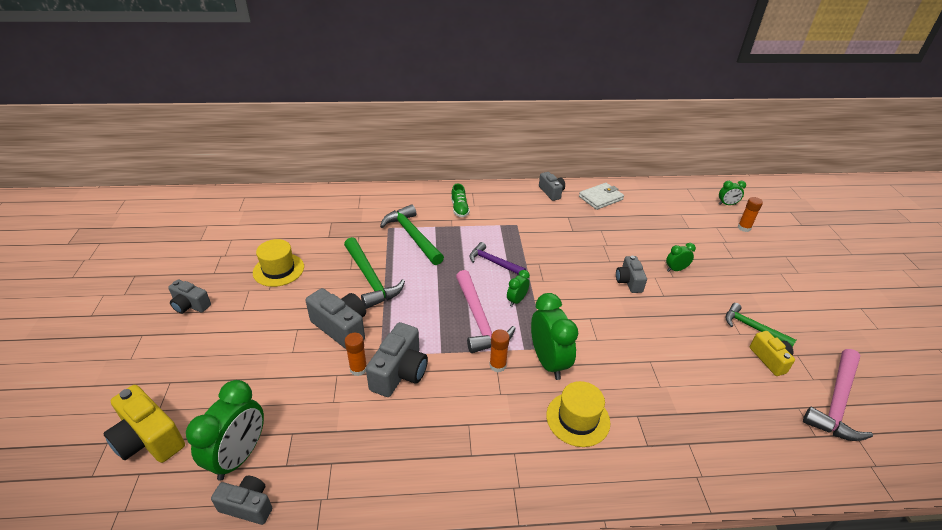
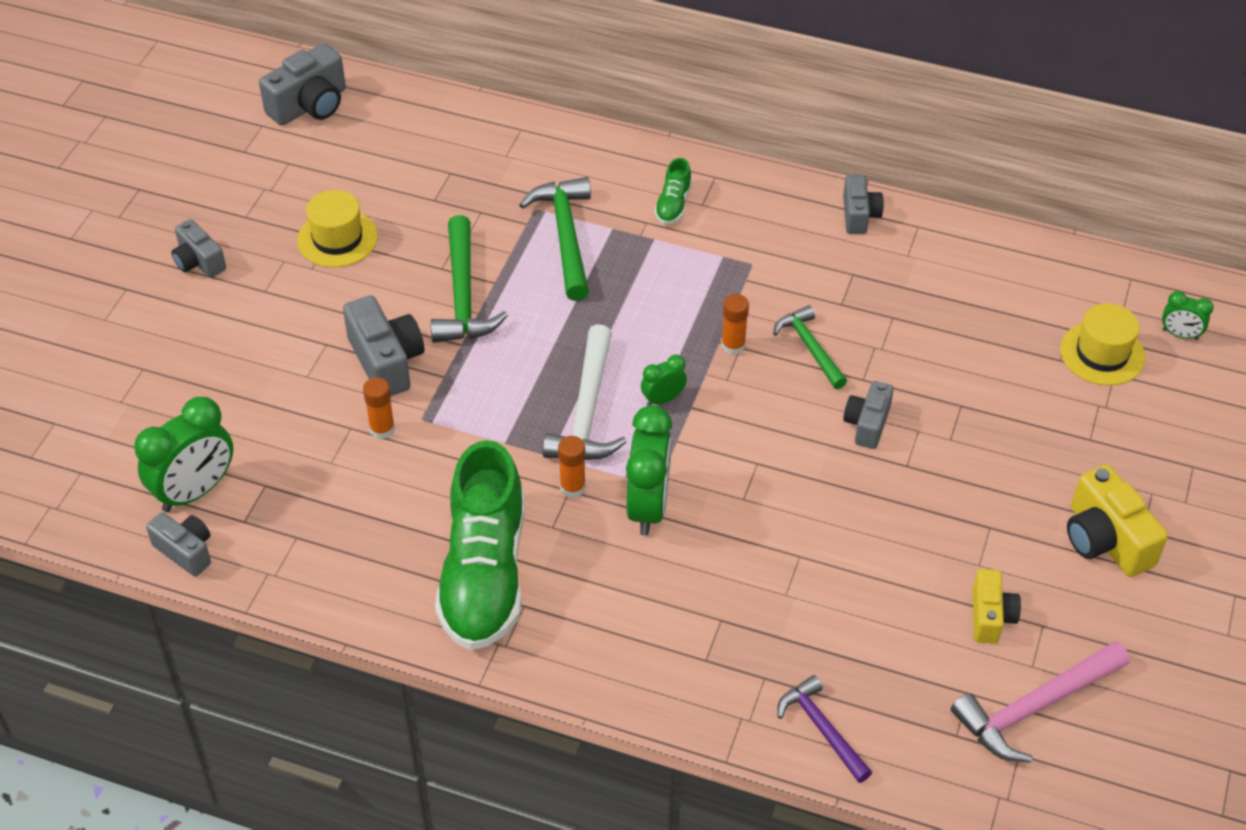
camera: 25 degrees right, 10 degrees up
(149, 439) = (101, 434): yellow camera -> yellow camera (1105, 540)
(400, 372) = (434, 452): grey camera -> grey camera (310, 105)
(476, 440) = (484, 574): none -> green shoe
(478, 319) = (586, 411): pink hammer -> white hammer
(493, 262) = (668, 323): purple hammer -> purple hammer (822, 728)
(578, 419) = (635, 595): yellow hat -> yellow hat (1102, 353)
(600, 198) = (942, 253): white wallet -> none
(676, 269) = (966, 428): green clock -> none
(744, 228) = (1167, 391): orange glue stick -> orange glue stick (733, 345)
(753, 328) = (1009, 563): green hammer -> green hammer (810, 347)

